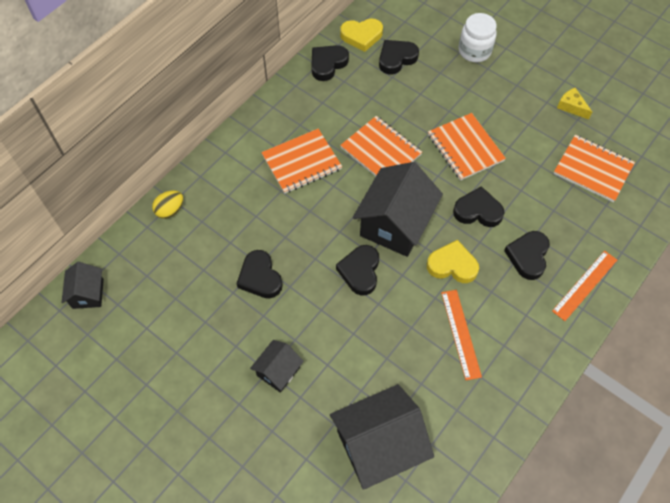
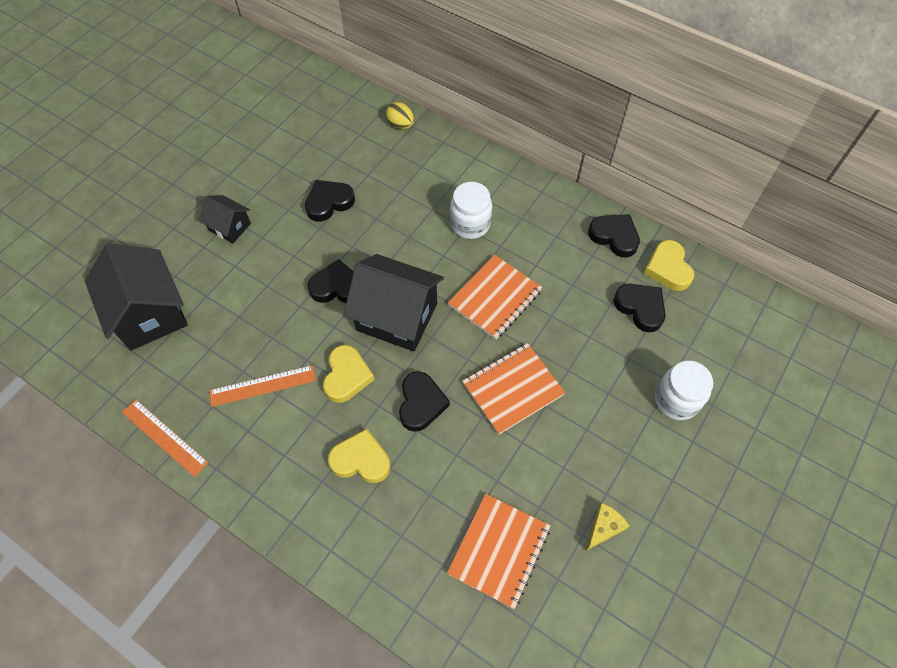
camera: 85 degrees right, 0 degrees up
(88, 294) = (311, 82): black house -> none
(301, 162) = (470, 224): orange notebook -> white jar
(528, 256) = (361, 460): black heart -> yellow heart
(585, 285) = (322, 527): orange ruler -> orange ruler (164, 437)

